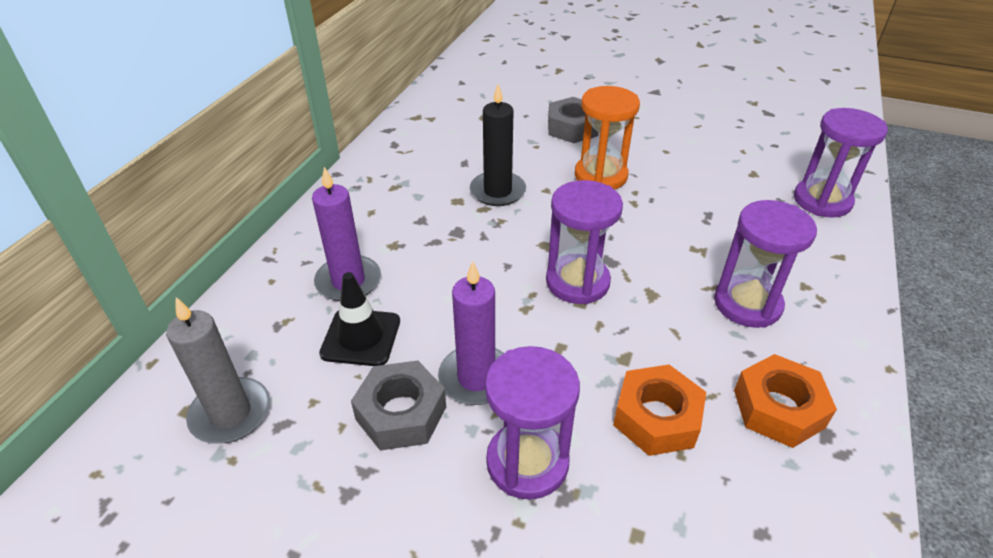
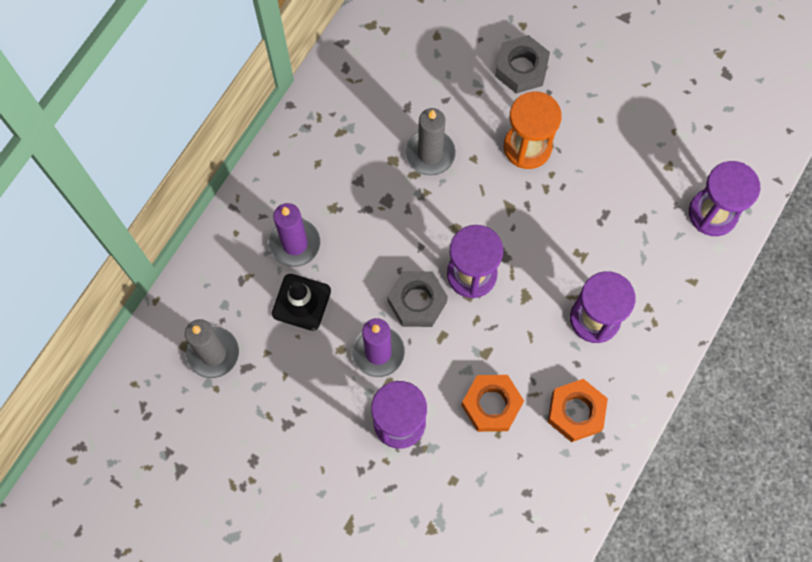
camera: 10 degrees right, 30 degrees up
(401, 413) = (324, 372): grey nut -> grey nut (417, 301)
(497, 191) = (430, 154): black candle -> grey candle

